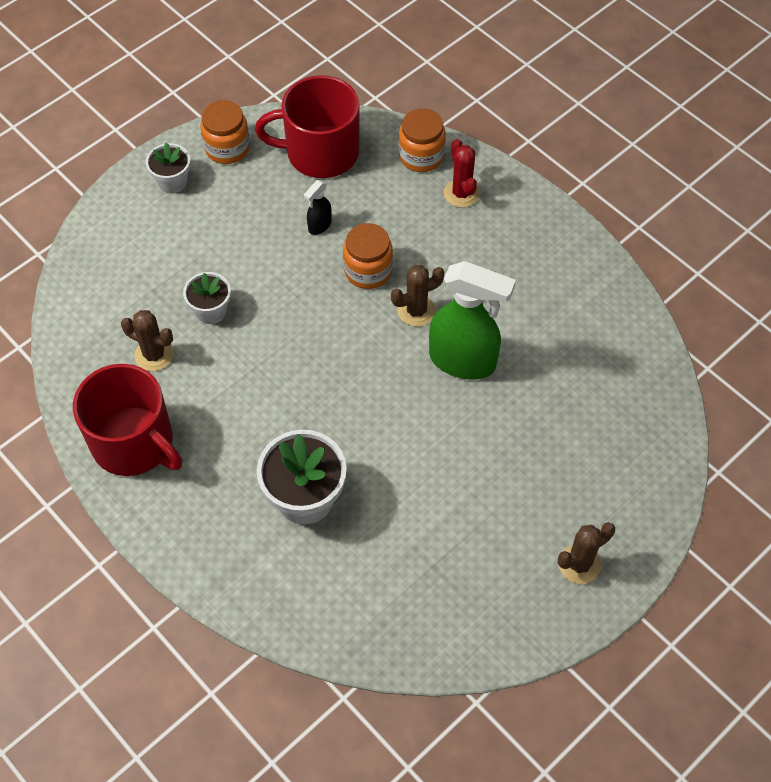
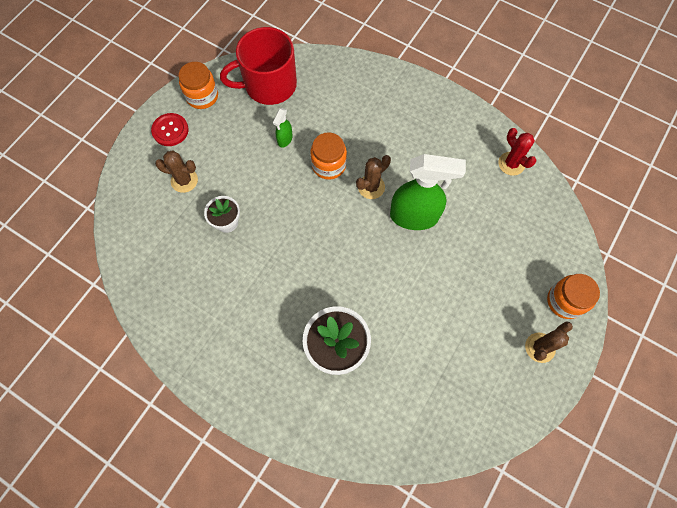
camera: 15 degrees left, 10 degrees up
(134, 443) = (201, 338): red mug -> none
(154, 355) = (195, 266): brown cactus -> brown cactus (184, 180)
(172, 182) = (170, 130): white flower pot -> red button
(319, 226) = (284, 139): black spray bottle -> green spray bottle
(421, 156) = (339, 72): orange jar -> orange jar (565, 301)
(461, 193) = (375, 93): red cactus -> red cactus (511, 164)

